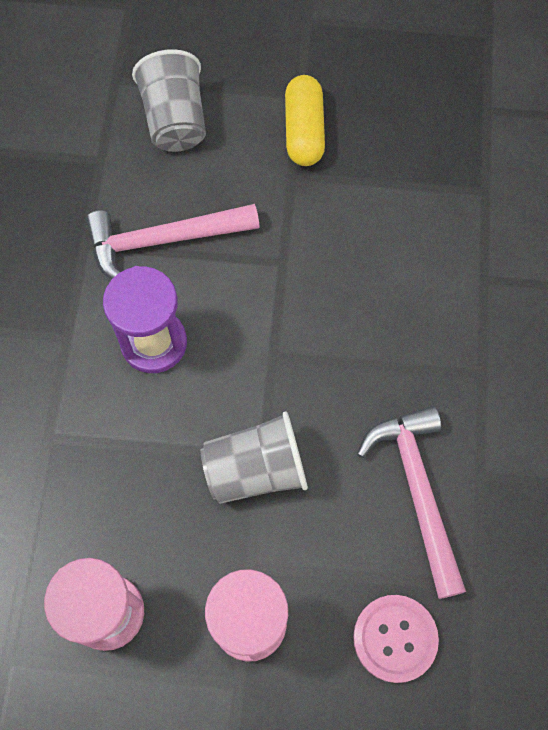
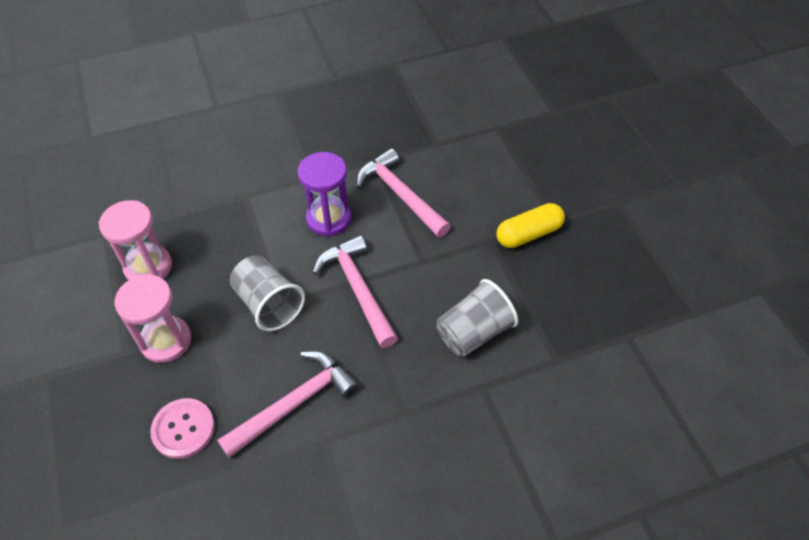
camera: 65 degrees right, 15 degrees down
(175, 120) = (489, 166): grey cup -> grey cup (474, 332)
(287, 353) = (358, 289): none -> pink hammer

